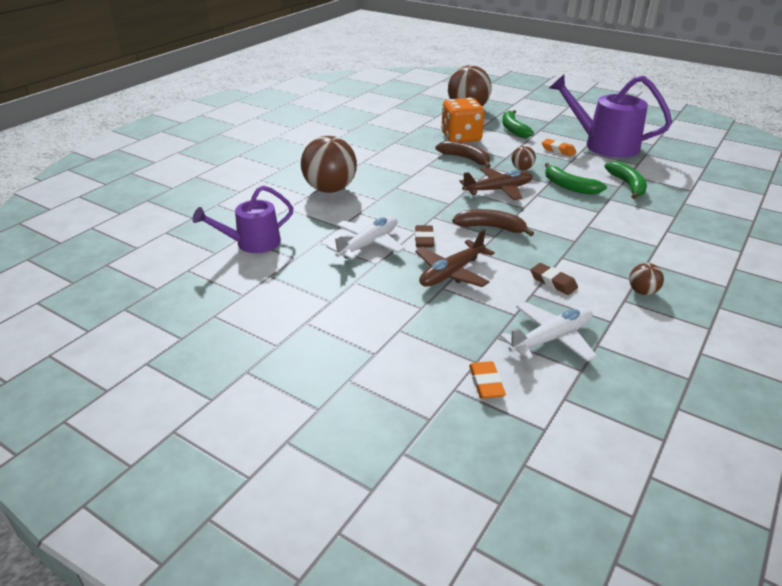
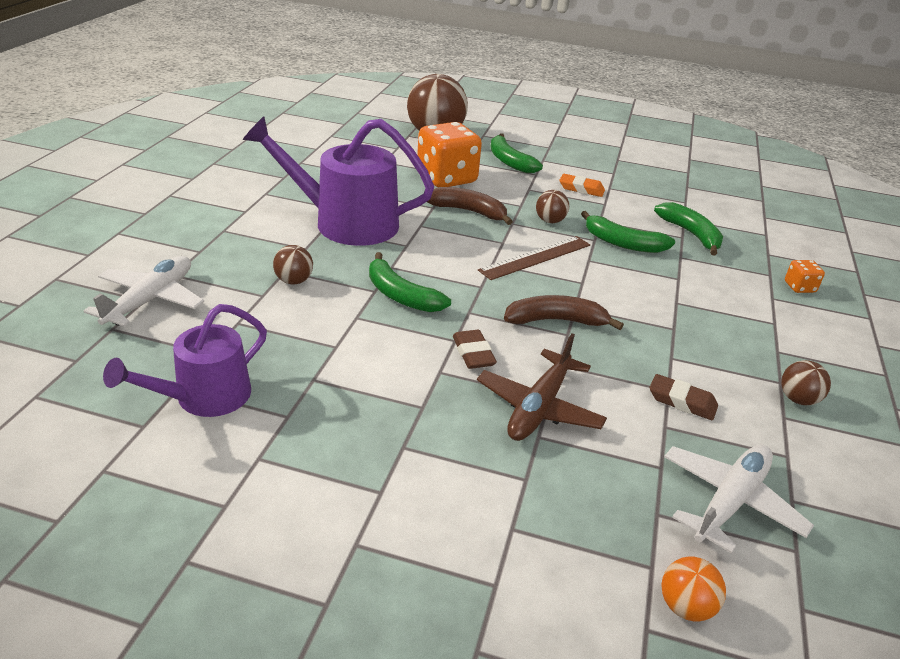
camera: 20 degrees left, 0 degrees up
(330, 189) = (294, 281): brown ball -> brown ball, size x0.46
(368, 244) = (394, 373): white plane -> white plane (151, 300)
(393, 203) = (400, 295): none -> green banana
(486, 383) = (685, 606): orange eraser -> orange ball
(498, 190) = (535, 257): brown plane -> brown ruler
(604, 145) = (632, 177): purple watering can -> purple watering can (346, 223)
(694, 226) = (799, 287): none -> orange dice

